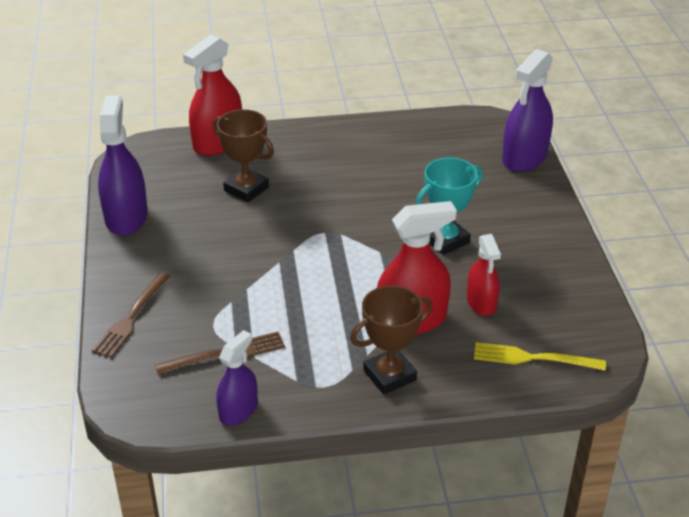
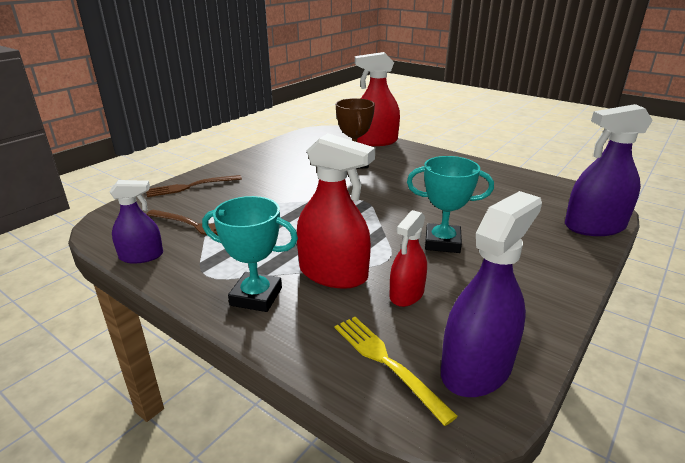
camera: 45 degrees right, 10 degrees down
(126, 217) = (272, 150): purple spray bottle -> purple spray bottle (476, 368)
(389, 375) = (256, 297): brown trophy -> turquoise trophy

